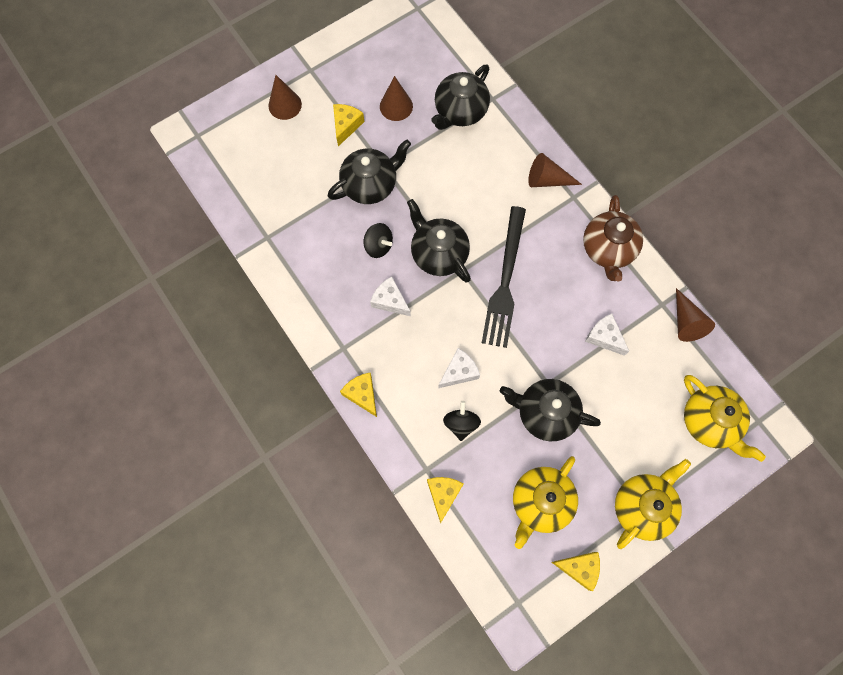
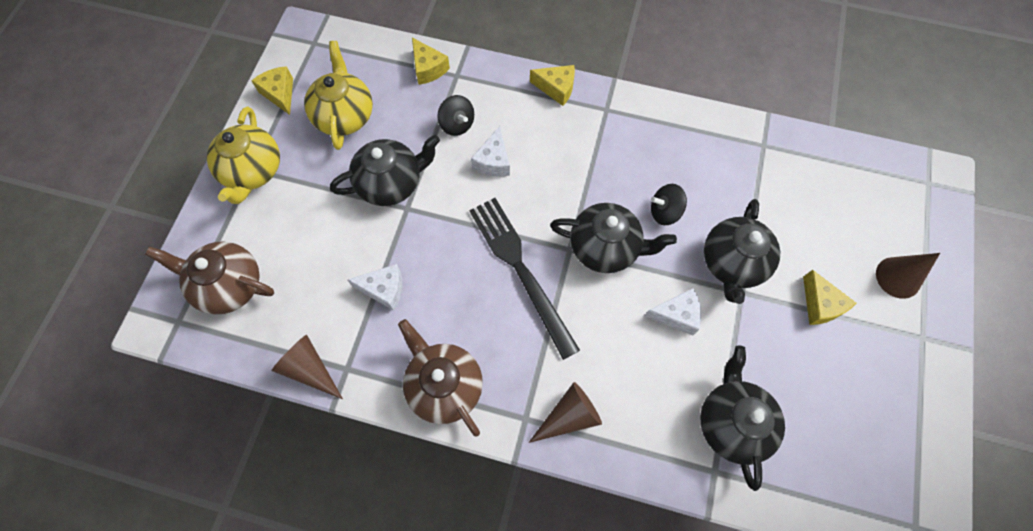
camera: 140 degrees right, 5 degrees down
(390, 301) = (606, 173): white cheese -> white cheese (676, 315)
(396, 106) = (799, 370): brown cone -> none
(579, 568) = (280, 94): yellow cheese -> yellow cheese turned 90 degrees clockwise
(709, 422) = (229, 285): yellow teapot -> brown teapot

